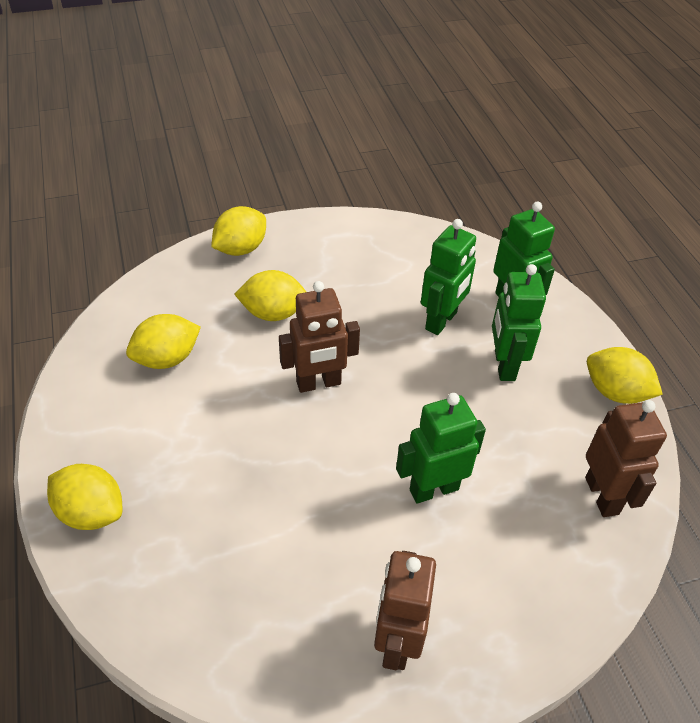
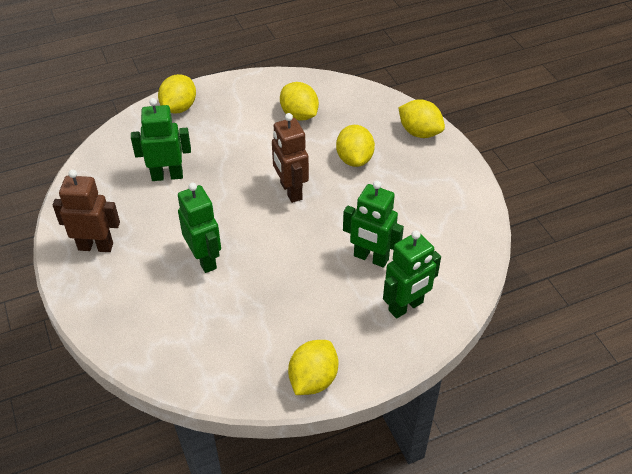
camera: 85 degrees right, 0 degrees up
(504, 365) = (329, 300): green robot -> green robot (167, 175)
(602, 495) = (205, 361): brown robot -> none

